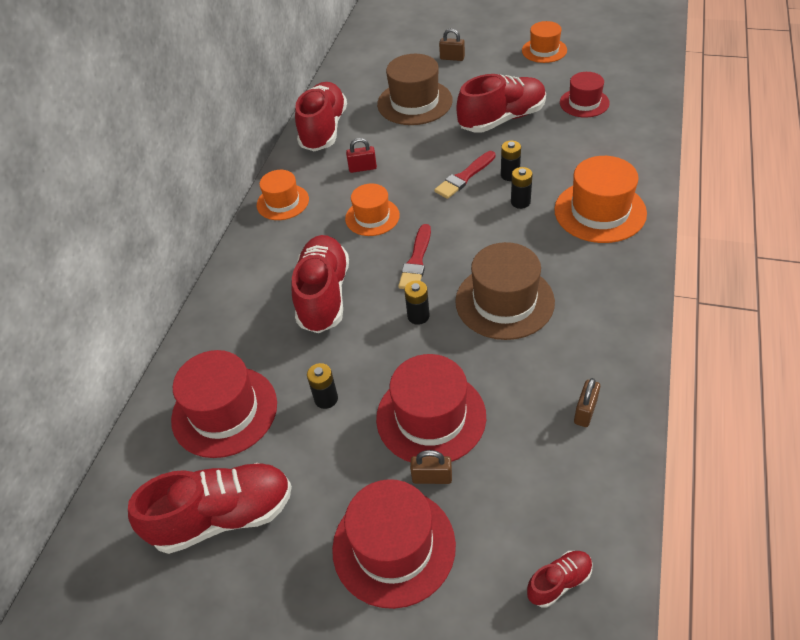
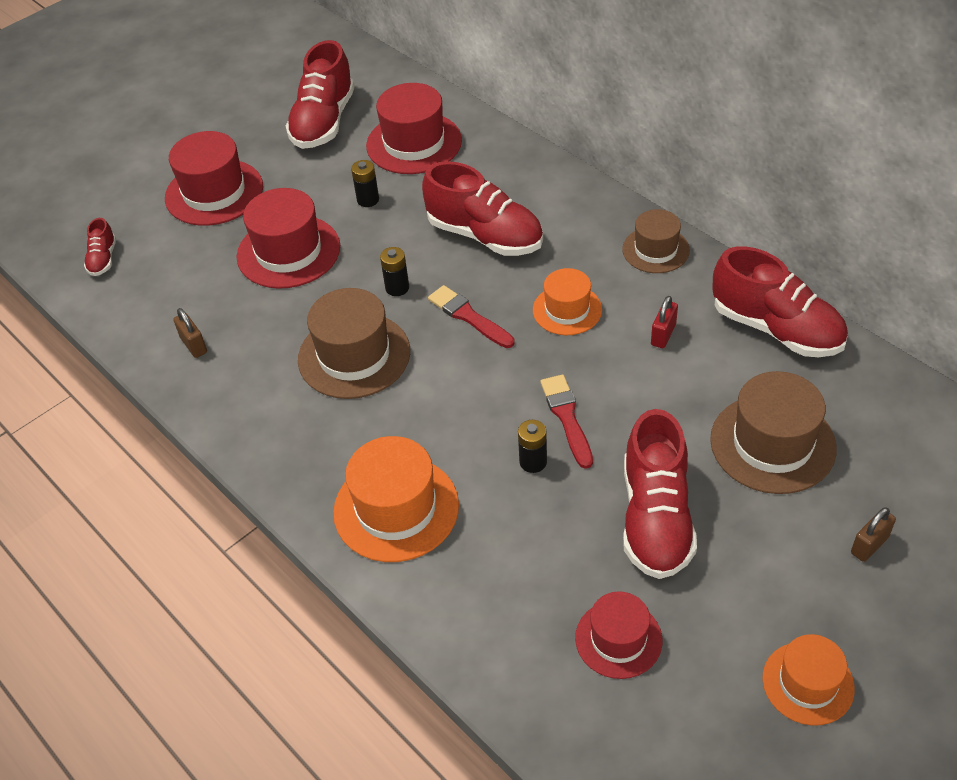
camera: 120 degrees right, 0 degrees up
(282, 202) = (655, 250): orange hat -> brown hat
(432, 477) = (240, 231): brown padlock -> none
(520, 202) = (477, 445): black battery -> none

